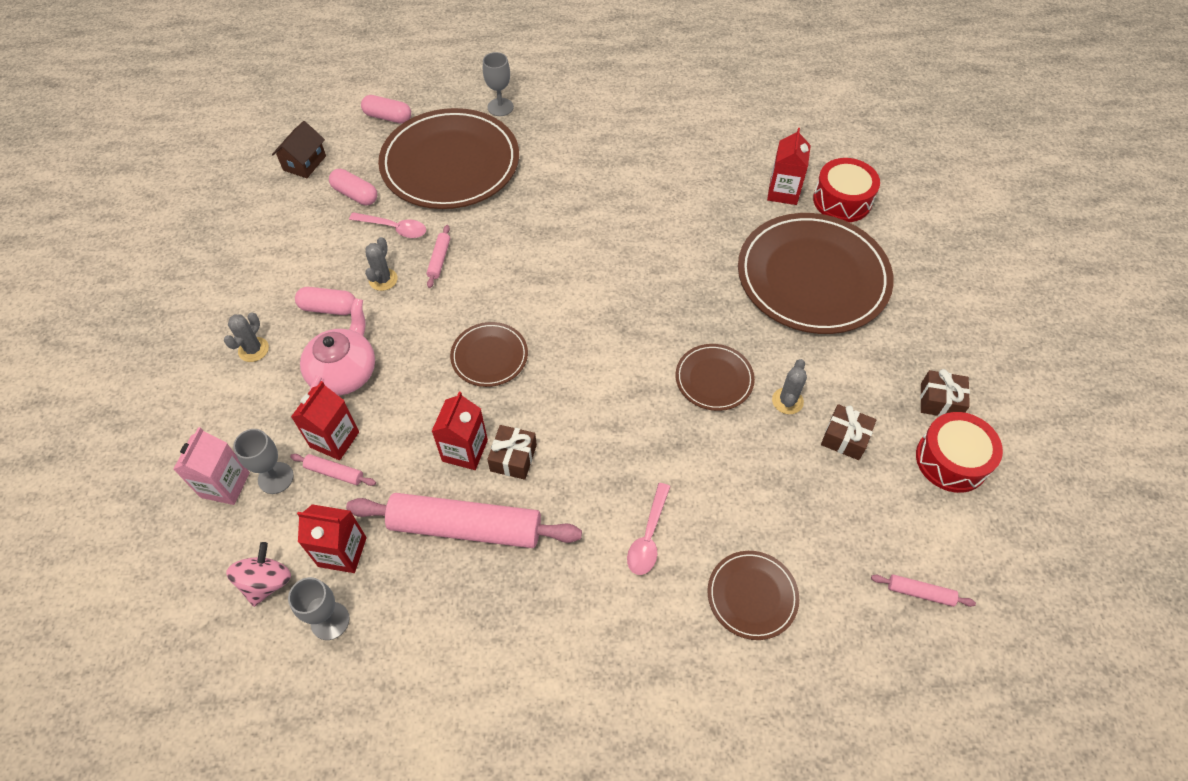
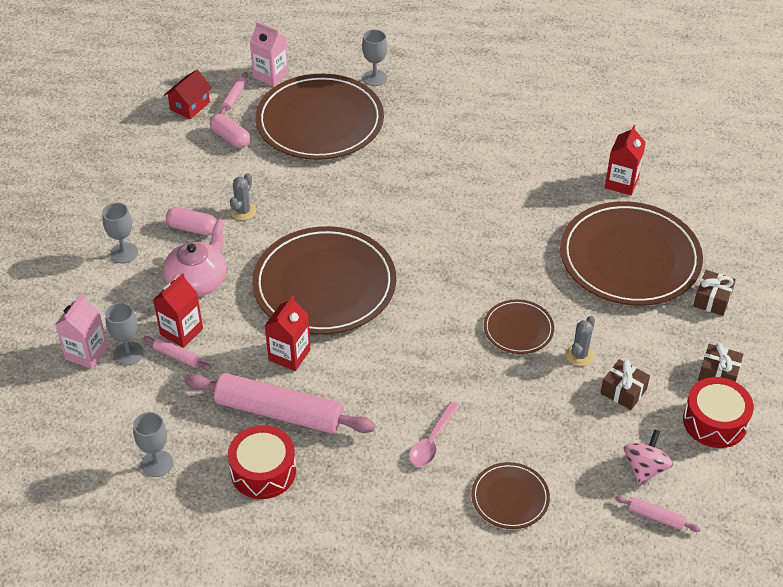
camera: 10 degrees right, 10 degrees down
(253, 349) = (124, 253): grey cactus -> grey goblet
(266, 582) = (110, 428): pink spinning top -> pink spinning top (645, 468)
(304, 163) = (190, 106): brown house -> red house
(342, 552) = (175, 416): red carton -> none
(388, 117) = (271, 75): pink capsule -> pink carton
(394, 228) = (260, 170): pink spoon -> none
(439, 259) = (295, 201): pink rolling pin -> pink rolling pin (234, 97)
(489, 356) = (324, 285): brown plate -> brown plate, size x2.10
(513, 458) = (329, 366): brown gift -> brown gift (712, 300)
(842, 200) = (675, 197): red drum -> red drum (263, 471)

